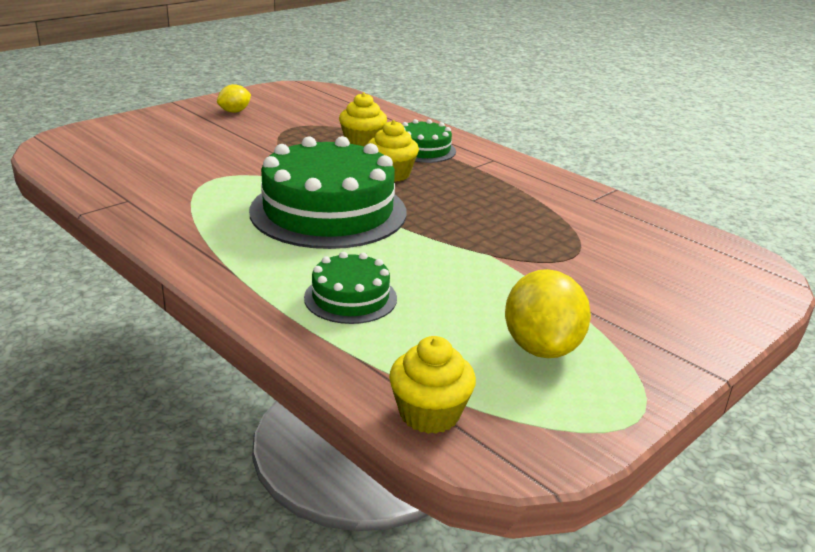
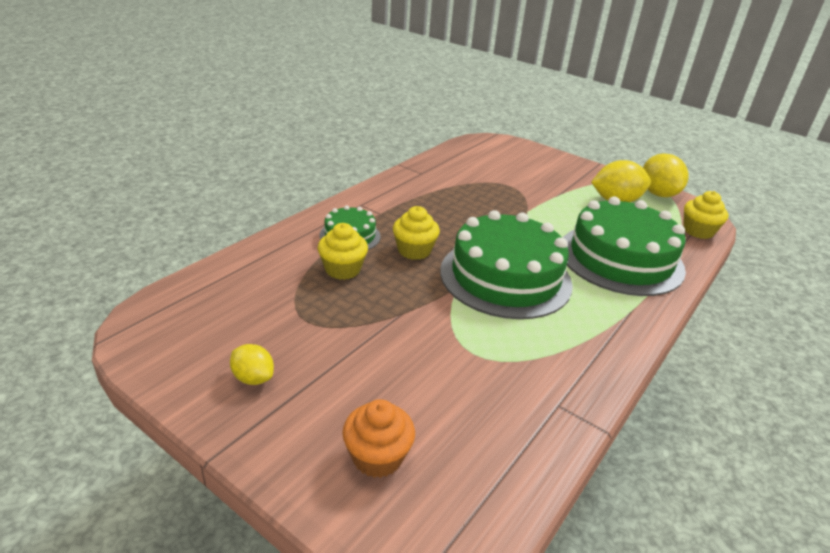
camera: 100 degrees left, 5 degrees up
(135, 137) = (377, 457): none -> orange cupcake
(350, 298) = (620, 258): green cake -> green cake, size x2.03
(589, 416) = (658, 194): none -> yellow lemon

